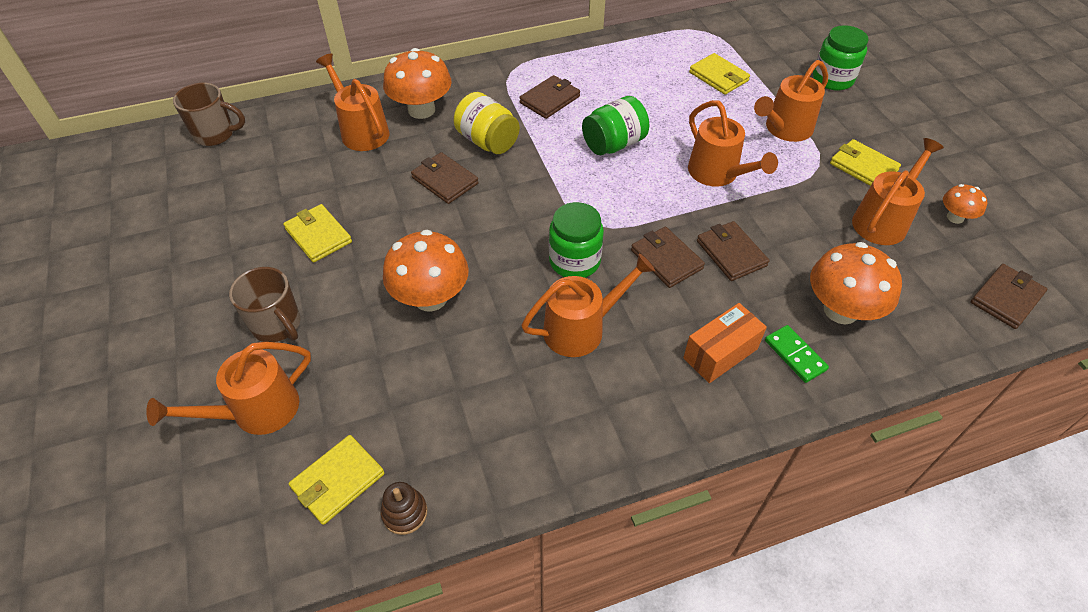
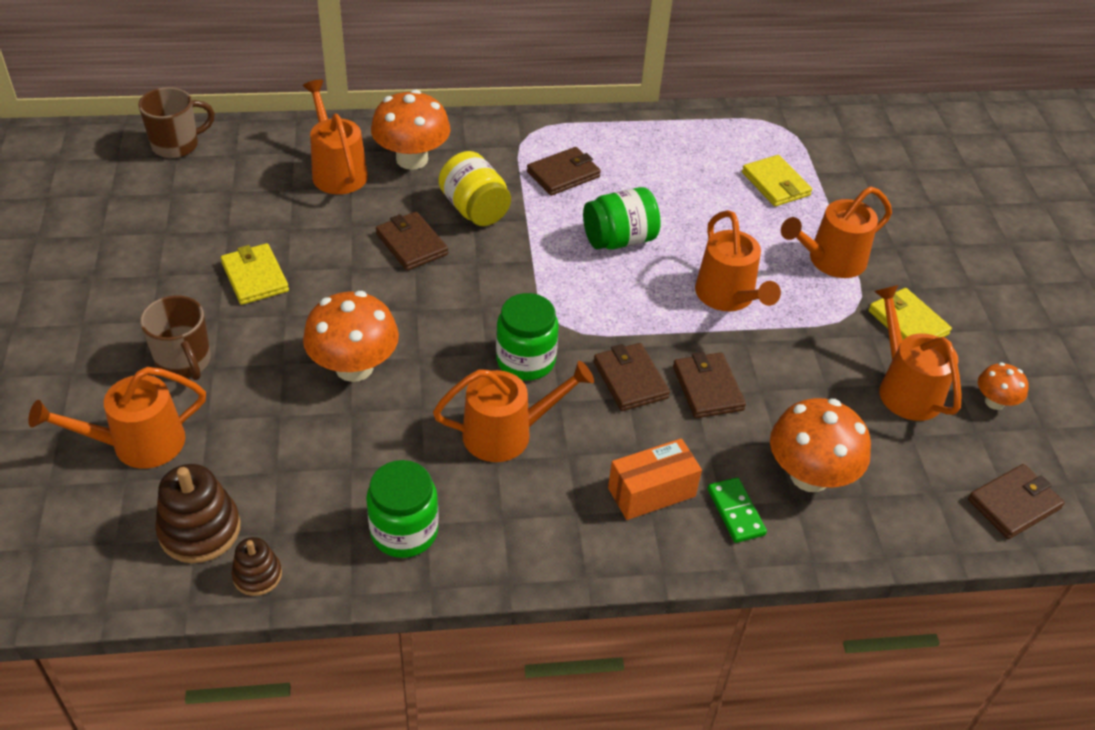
camera: 10 degrees right, 5 degrees down
(215, 134) = (177, 145): brown mug -> brown mug turned 45 degrees counterclockwise
(338, 481) = (200, 530): yellow wallet -> brown stacking toy
(832, 79) = (916, 212): green jar -> green jar (404, 531)
(883, 220) = (905, 388): orange watering can -> orange watering can turned 75 degrees counterclockwise

